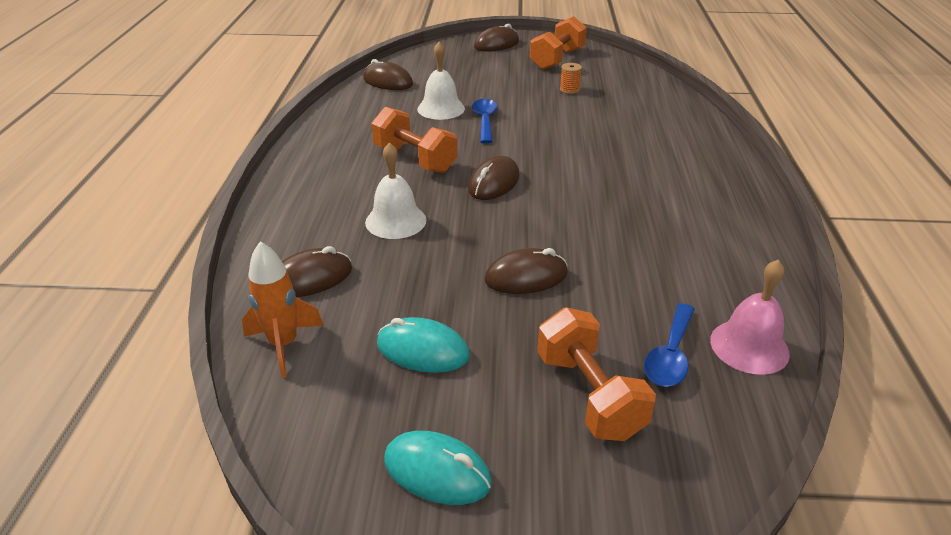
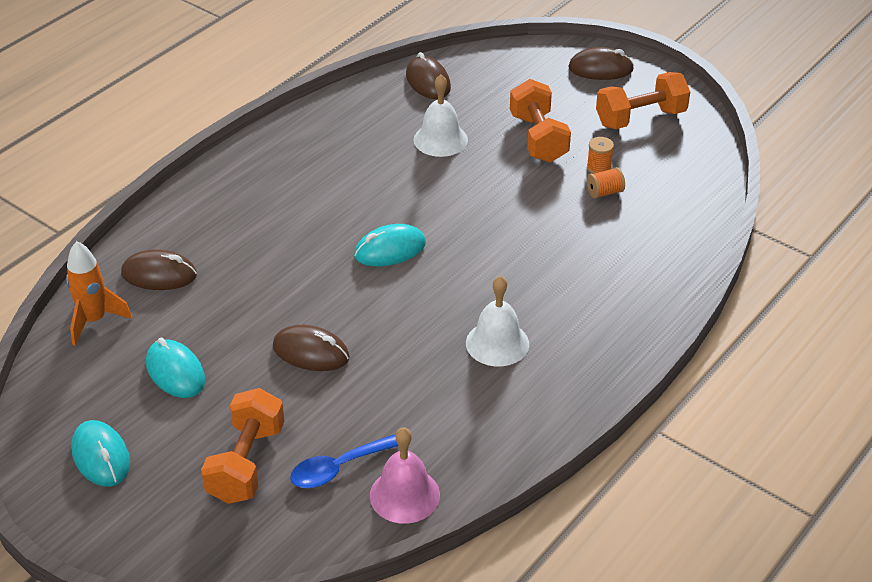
camera: 35 degrees right, 5 degrees up
(395, 221) = (269, 251): white bell -> white bell (497, 343)
(415, 159) = (352, 192): orange dumbbell -> orange dumbbell (538, 138)
(485, 121) = (464, 173): blue spoon -> none
(494, 183) = (390, 250): brown mouse -> turquoise mouse
(592, 100) = (604, 192): none -> orange spool

